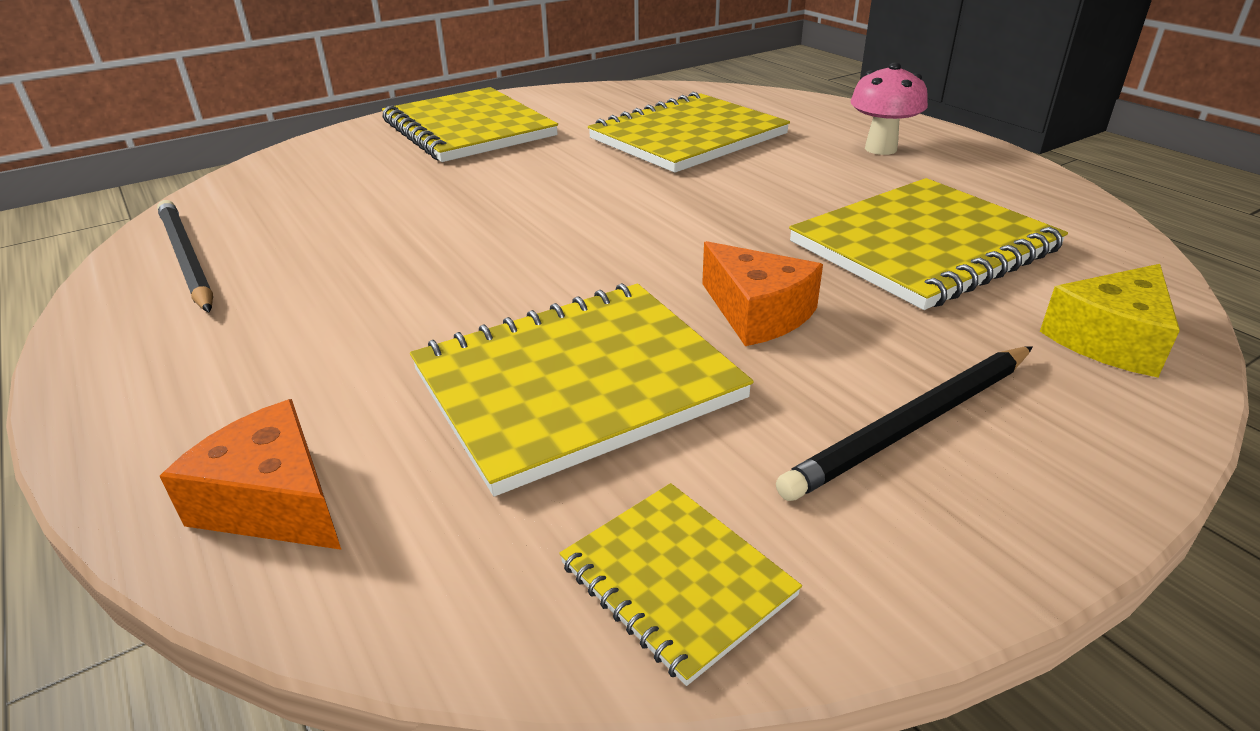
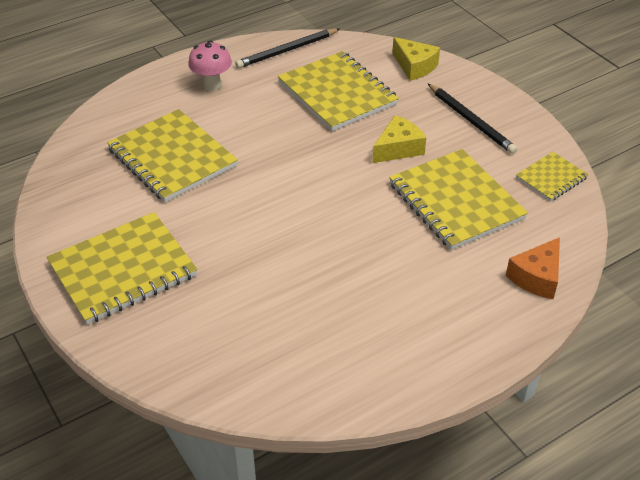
camera: 90 degrees left, 10 degrees up
(186, 259) = (338, 376): black pencil -> black pencil (287, 51)
(757, 313) = (398, 148): orange cheese -> yellow cheese

